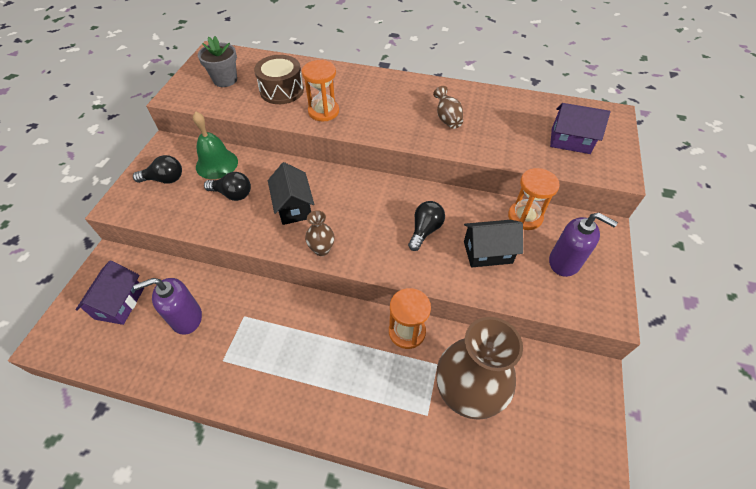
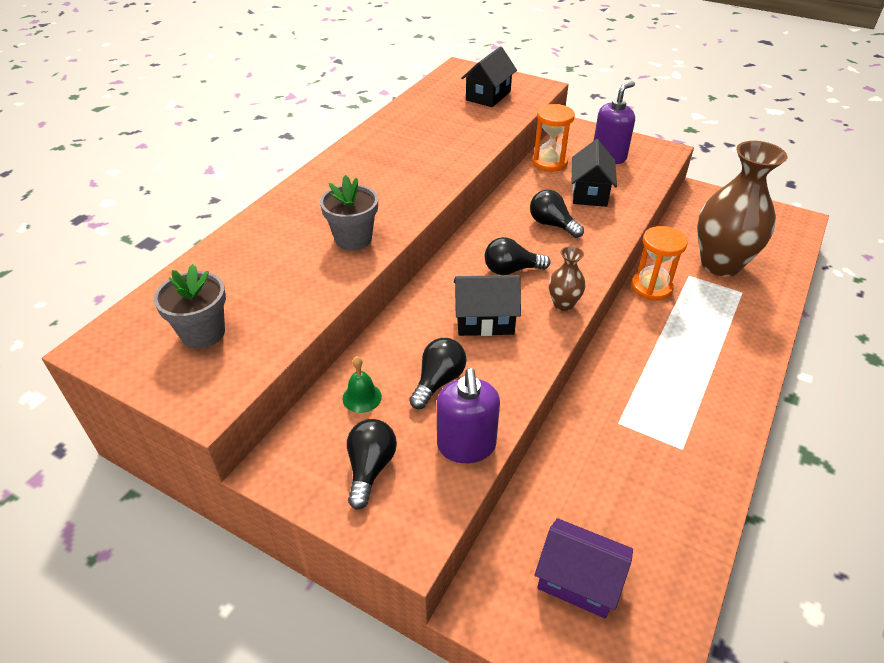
camera: 75 degrees left, 10 degrees down
(186, 318) = (615, 487): purple soap dispenser -> purple soap dispenser (466, 446)
(217, 164) = (362, 397): green bell -> green bell, size x0.56
(282, 90) = (278, 272): brown drum -> none
(323, 111) = (353, 239): orange hourglass -> grey flower pot
(355, 213) = (511, 270): none -> black light bulb
(447, 119) = (419, 152): brown vase -> none
(570, 141) = (488, 96): purple house -> black house

